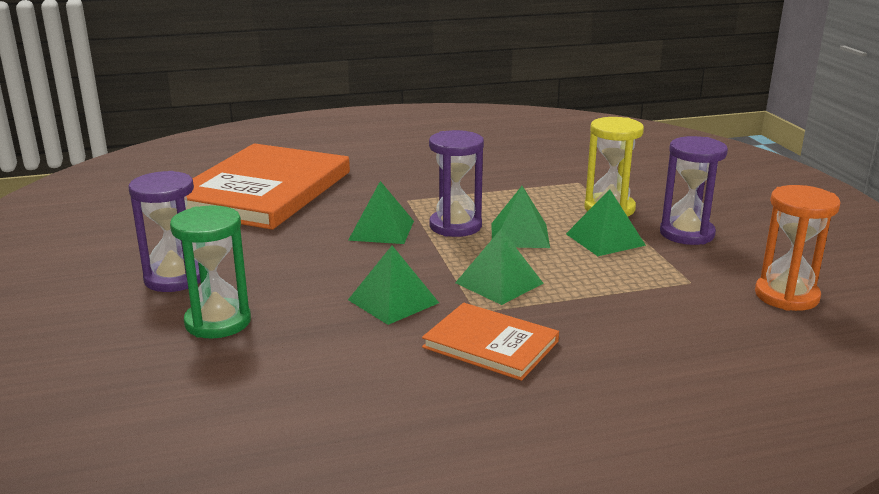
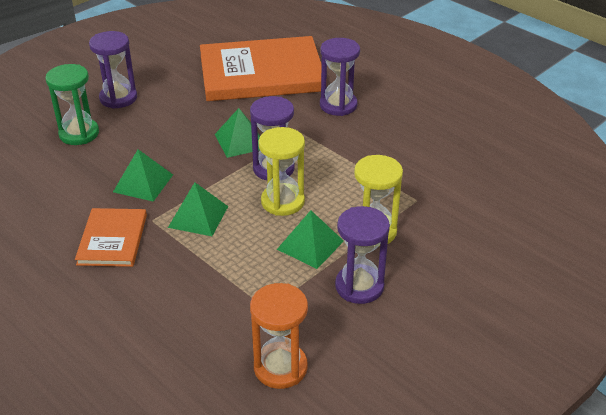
camera: 60 degrees right, 15 degrees up
(383, 173) = (338, 105): none -> purple hourglass
(519, 235) = (282, 202): green pyramid -> yellow hourglass

